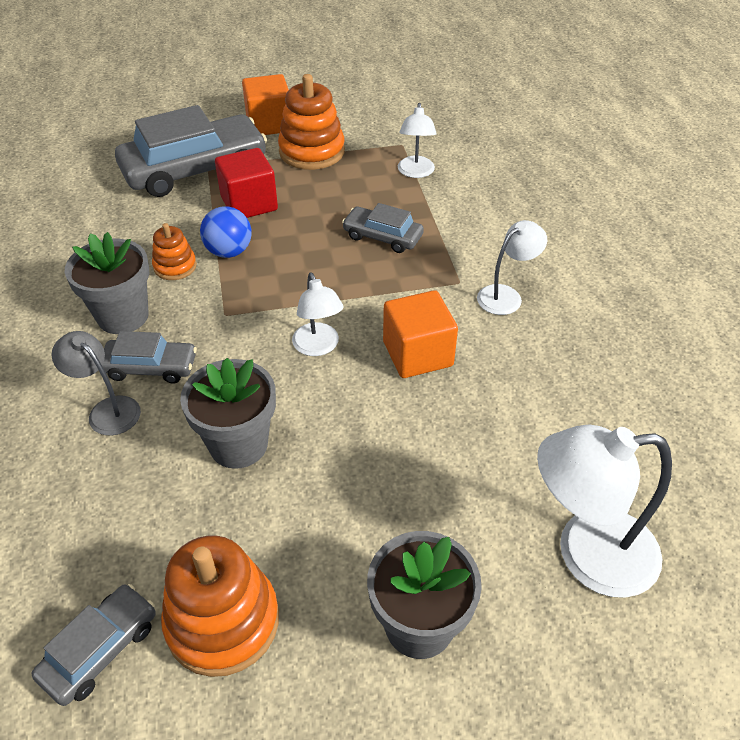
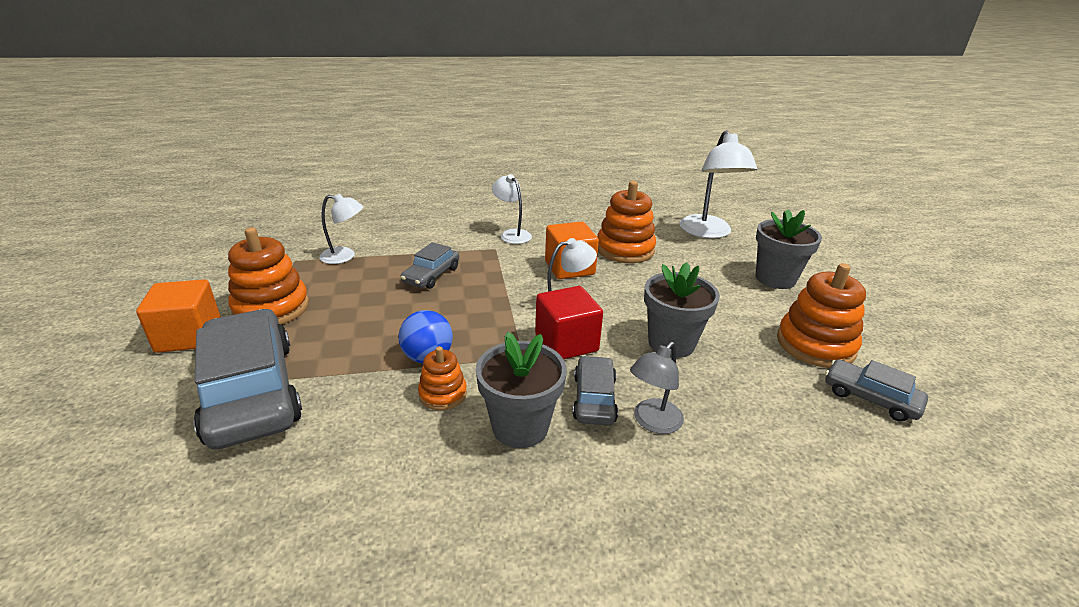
camera: 90 degrees left, 15 degrees down
(249, 203) = (348, 347): red cube -> red cube (566, 343)
(487, 419) = (625, 249): none -> orange stacking toy

